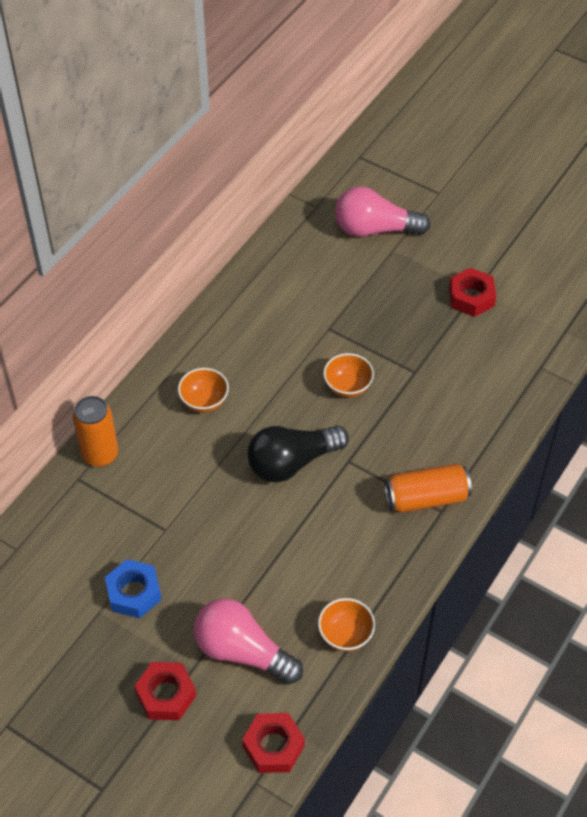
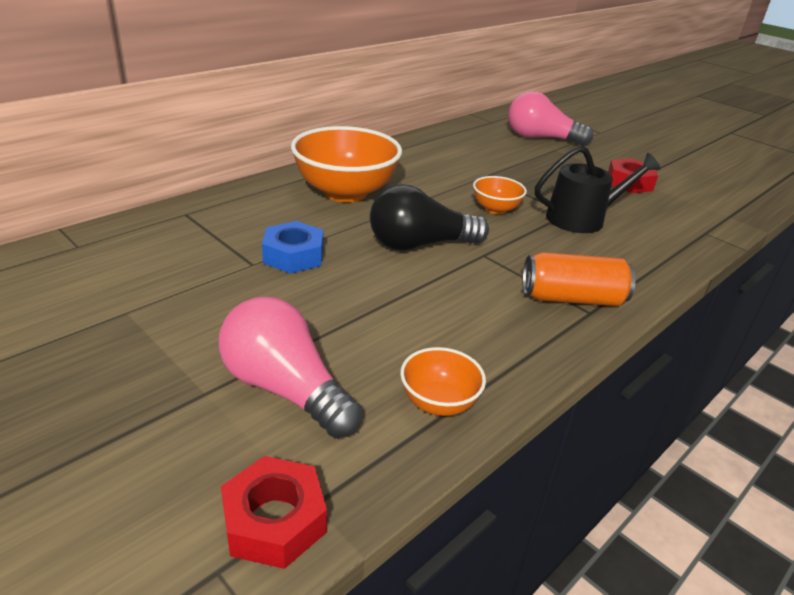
camera: 10 degrees right, 20 degrees down
(100, 454) = (220, 203): orange can -> none
(134, 593) = (180, 305): blue nut -> blue nut (293, 255)
(166, 695) = (150, 413): red nut -> none
(204, 401) = (345, 192): orange bowl -> orange bowl, size x2.04
(428, 378) = (582, 218): none -> black watering can

